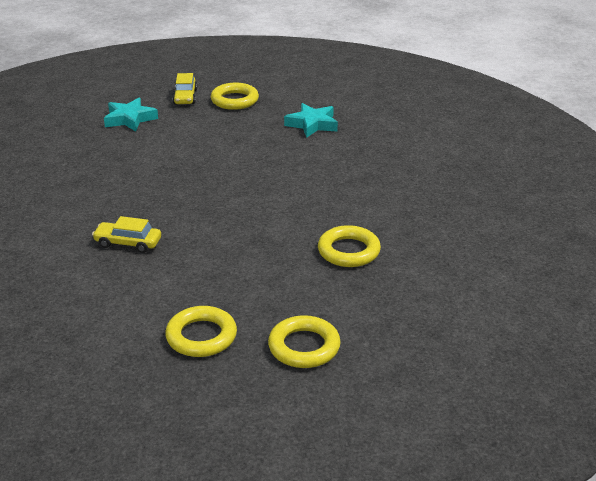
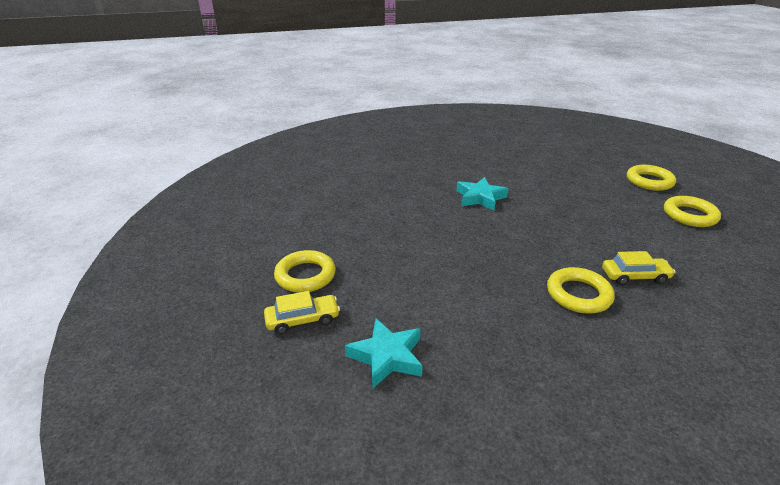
camera: 105 degrees left, 0 degrees up
(128, 243) = (635, 276): yellow car -> yellow car turned 90 degrees counterclockwise
(312, 124) = (351, 217): turquoise star -> turquoise star (480, 198)
(348, 251) = (539, 179): yellow ring -> yellow ring (578, 294)

